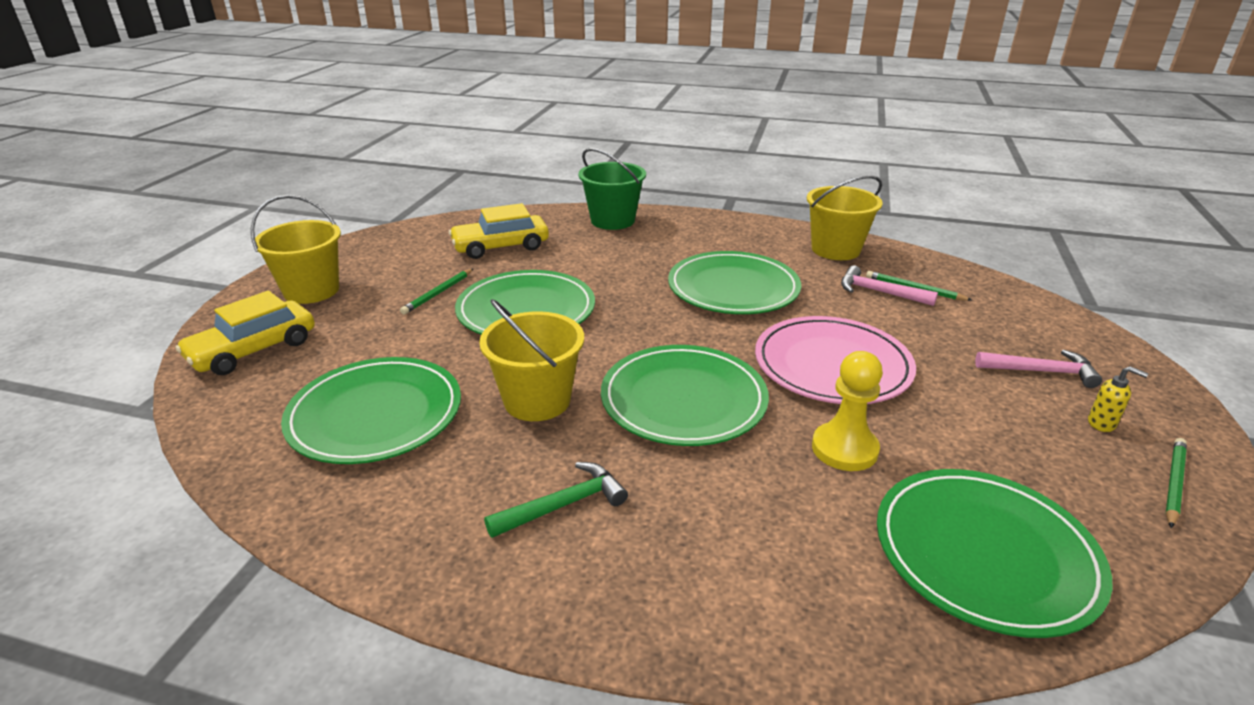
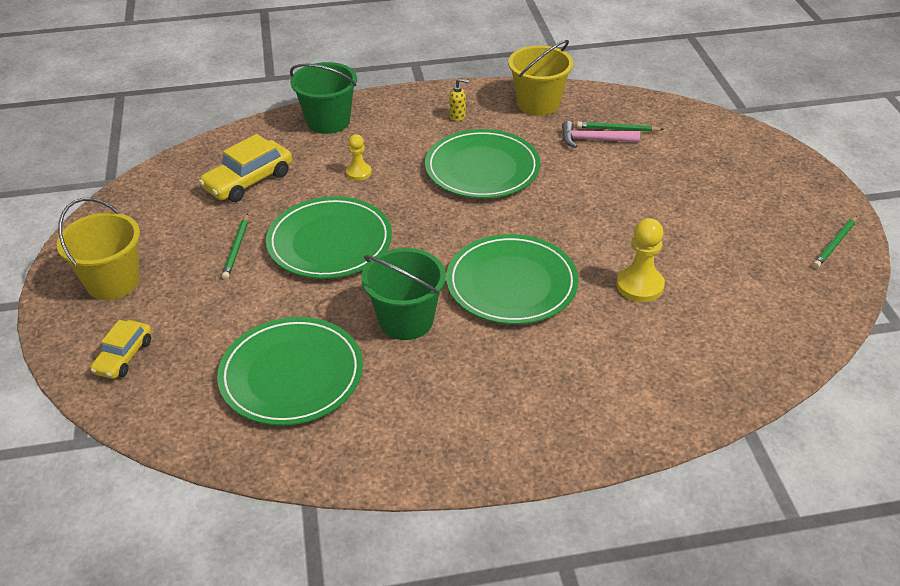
camera: 25 degrees left, 10 degrees up
(253, 350) = (123, 356): yellow car -> yellow car, size x0.64
(537, 400) = (406, 320): yellow bucket -> green bucket
(563, 505) = (487, 391): green hammer -> none
(605, 263) = (358, 172): none -> yellow pawn
(832, 365) = (596, 220): pink plate -> none
(985, 554) = (752, 329): green plate -> none
(1041, 371) = (732, 181): pink hammer -> none
(1101, 424) = (782, 212): yellow soap dispenser -> yellow soap dispenser (458, 116)
(1174, 483) = (835, 244): green pencil -> green pencil turned 150 degrees counterclockwise

